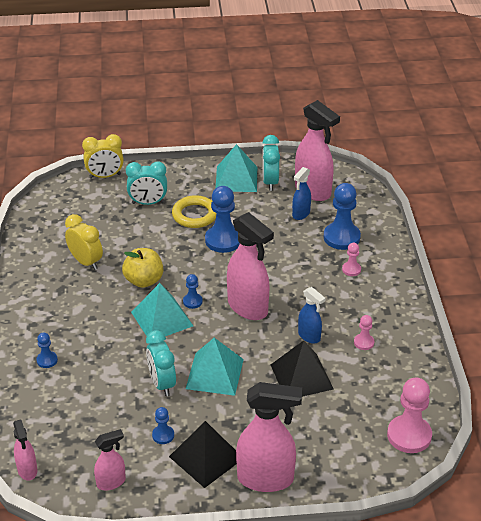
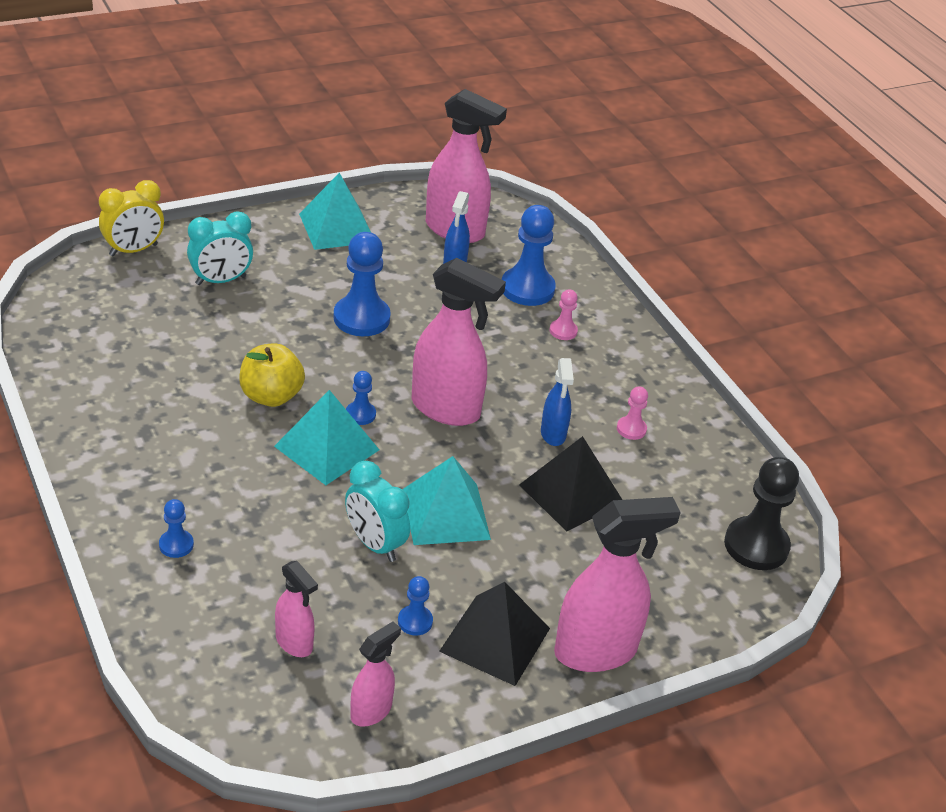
camera: 25 degrees left, 0 degrees up
(27, 470) = (228, 724): pink spray bottle -> pink spray bottle (294, 643)
(86, 262) = (166, 383): yellow clock -> none
(195, 215) = (301, 288): yellow ring -> none
(270, 182) = (388, 226): turquoise clock -> none
(309, 336) = (553, 434): blue spray bottle -> blue spray bottle turned 60 degrees clockwise
(409, 435) = (756, 546): pink pawn -> black pawn

